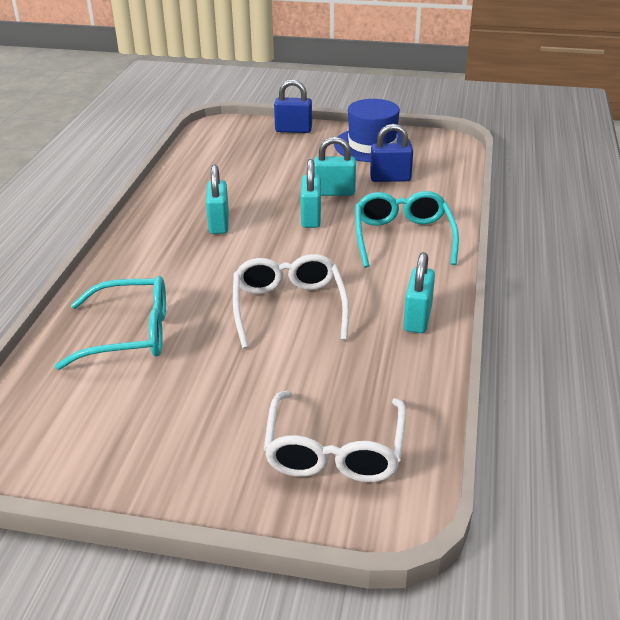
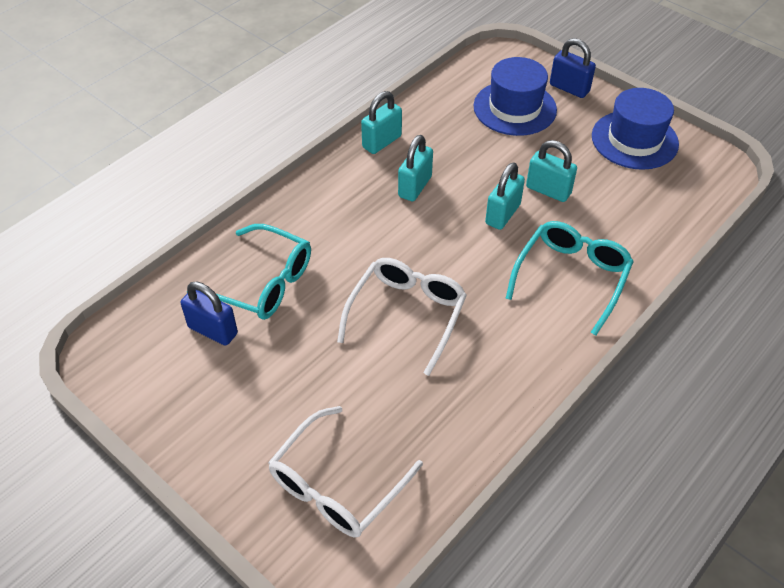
camera: 30 degrees right, 15 degrees up
(260, 153) = (514, 108): none -> blue hat
(390, 178) = (618, 194): blue padlock -> blue padlock (213, 330)
(417, 318) = (510, 381): turquoise padlock -> turquoise padlock (382, 142)

